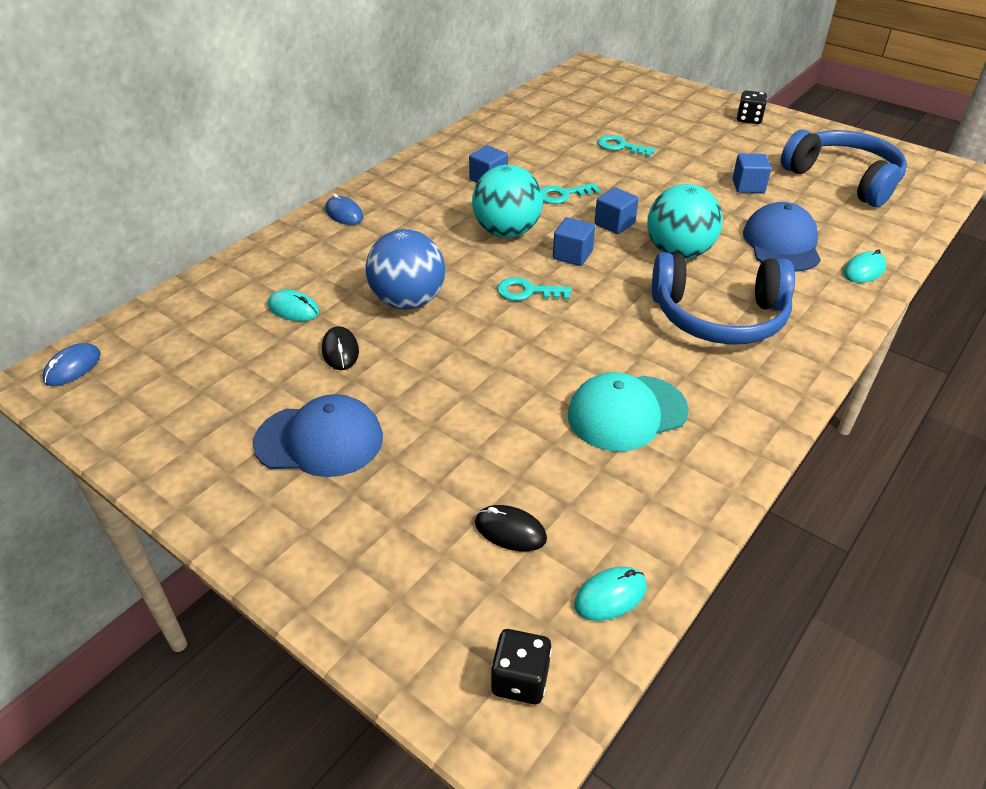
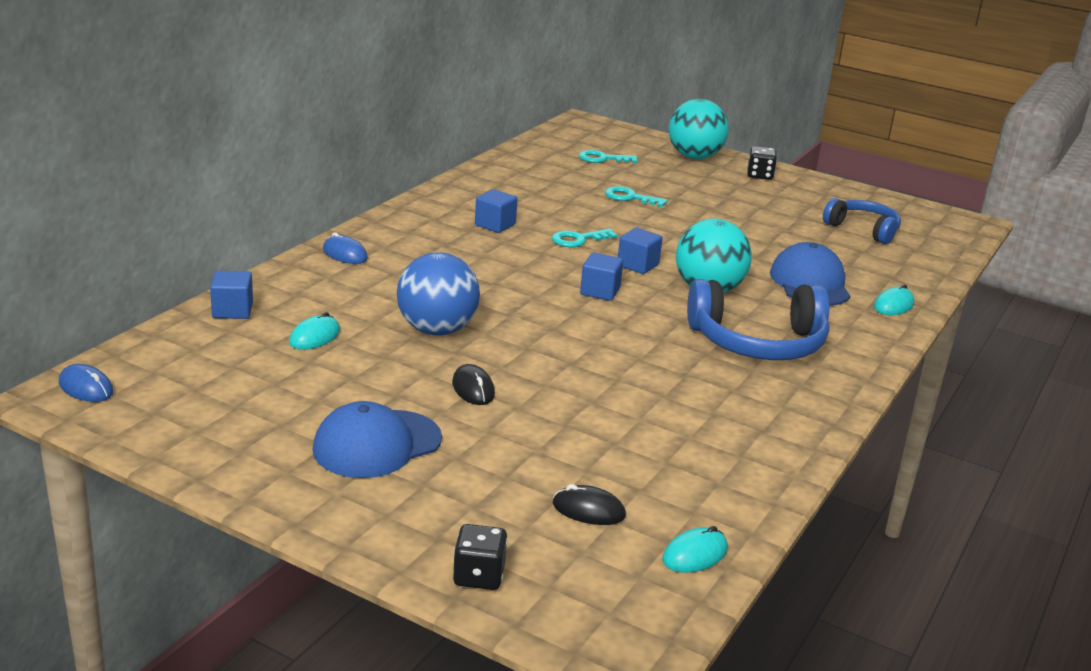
camera: 10 degrees left, 15 degrees down
(73, 367) = (86, 387): blue mouse -> blue mouse turned 75 degrees counterclockwise
(293, 309) = (314, 337): turquoise mouse -> turquoise mouse turned 75 degrees counterclockwise
(319, 440) = (377, 444): blue cap -> blue cap turned 150 degrees clockwise
(340, 351) = (376, 372): black mouse -> black mouse (473, 389)
(507, 232) = (526, 271): turquoise ball -> turquoise ball (694, 157)
(520, 679) = (624, 615): black dice -> black dice (479, 576)
(527, 292) = (560, 322): turquoise key -> turquoise key (602, 159)
(626, 413) = (682, 419): turquoise cap -> none
(748, 186) = (768, 234): blue cube -> blue cube (232, 311)
(843, 179) = (863, 229): blue headphones -> blue headphones, size x0.63

